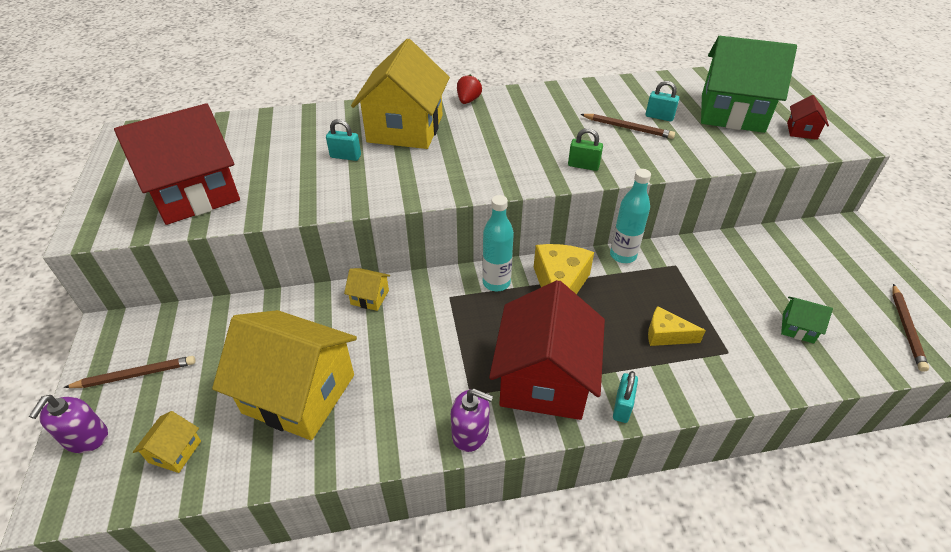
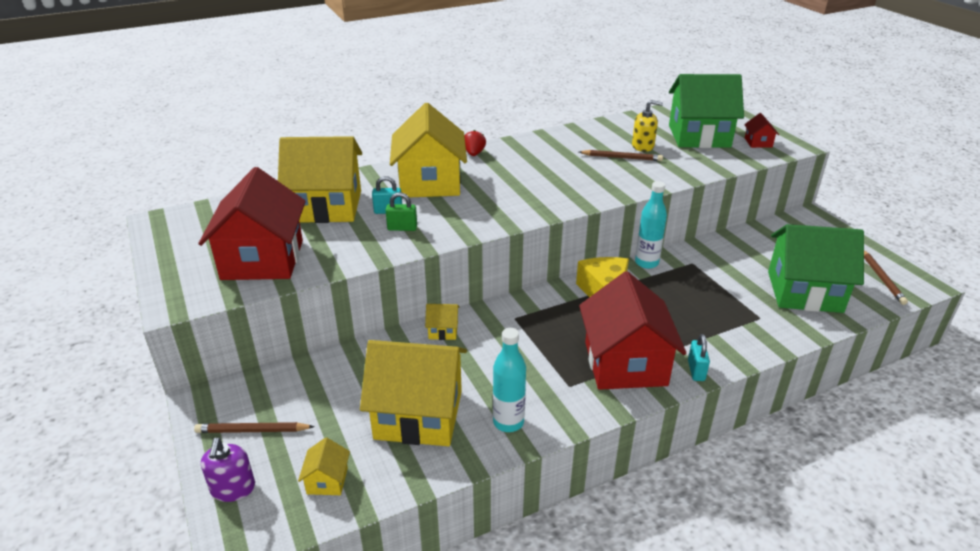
camera: 15 degrees left, 10 degrees down
(136, 375) = (252, 430): brown pencil -> brown pencil turned 150 degrees counterclockwise
(195, 193) = (262, 260): red house -> red house turned 45 degrees counterclockwise
(289, 141) = (327, 206): none -> yellow house
(470, 433) = (583, 413): purple soap dispenser -> none
(496, 283) = (550, 300): turquoise bottle -> turquoise bottle (508, 422)
(583, 166) = (599, 190): green padlock -> green padlock (402, 228)
(659, 117) = (643, 146): turquoise padlock -> yellow soap dispenser
(666, 335) = (707, 314): yellow cheese -> none
(798, 328) = (804, 291): green house -> green house, size x2.41

